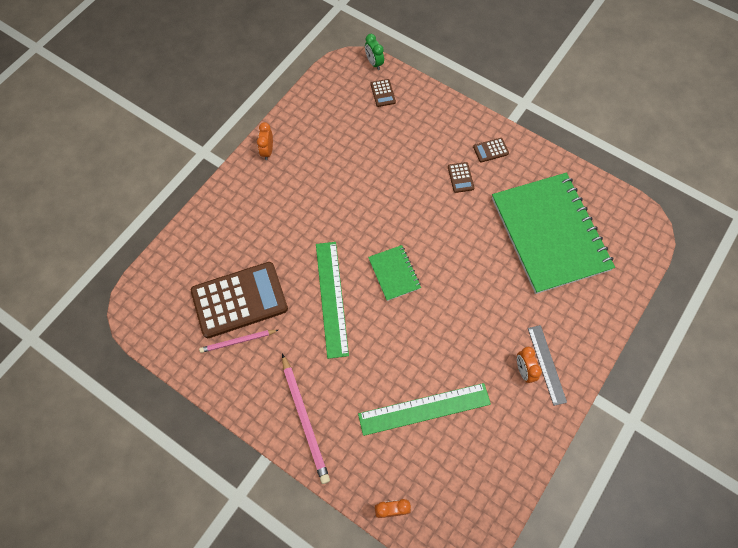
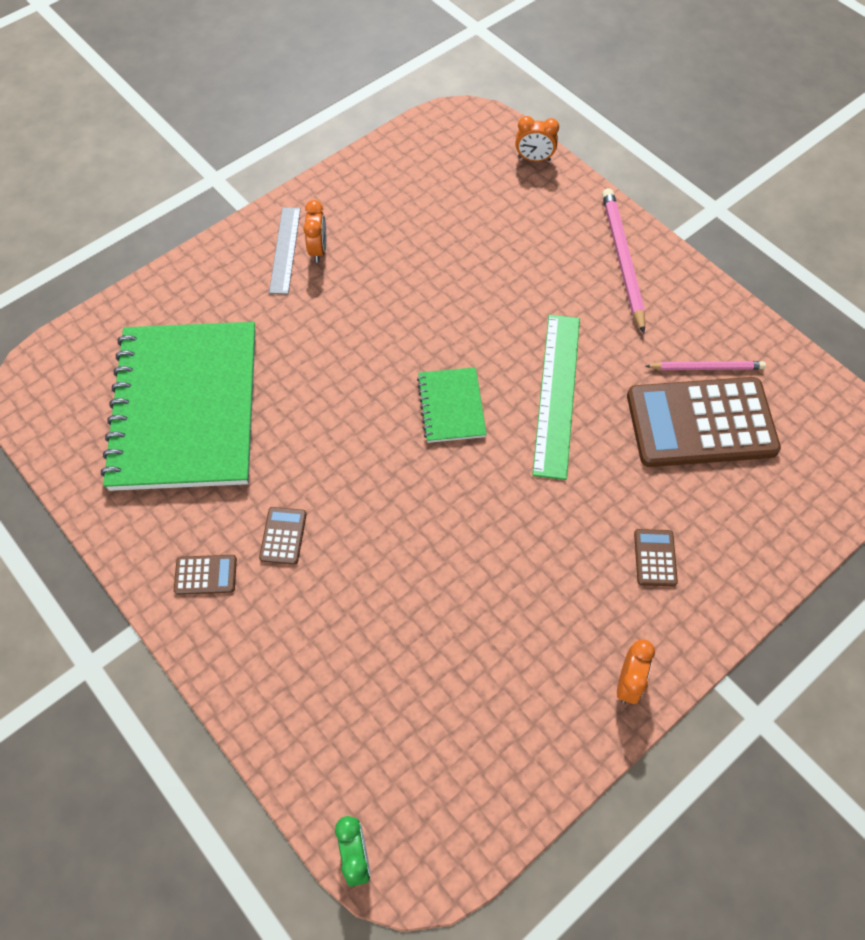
camera: 165 degrees left, 5 degrees down
(383, 93) = (362, 763): brown calculator -> brown calculator (655, 558)
(424, 409) = (464, 238): green ruler -> none

